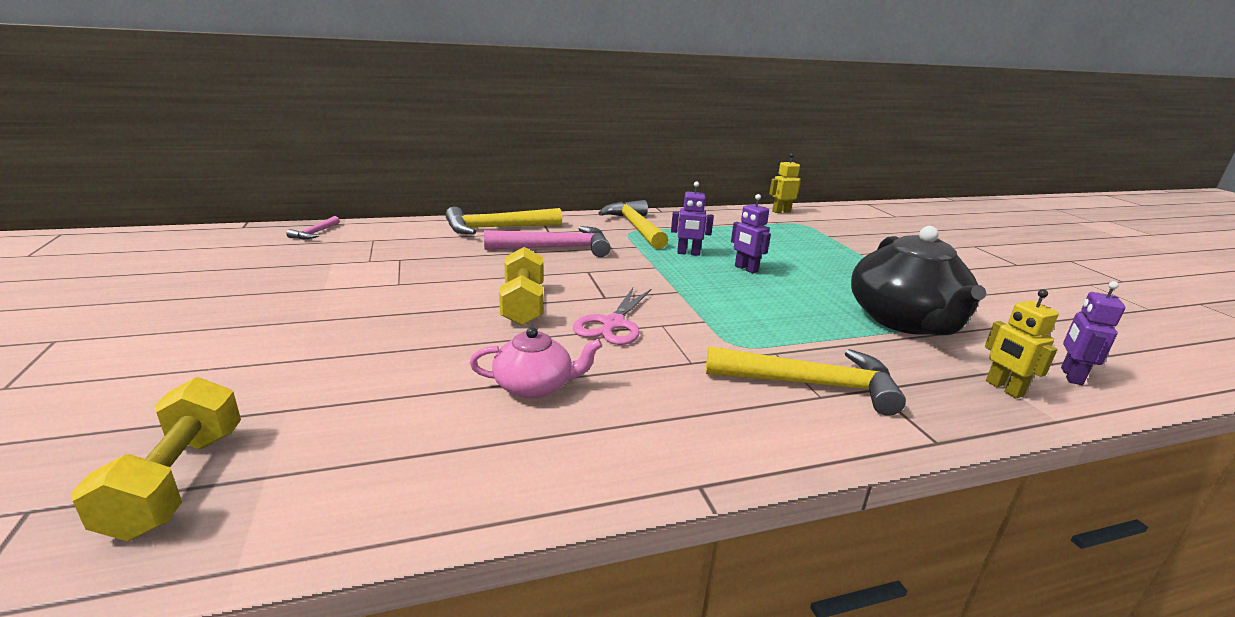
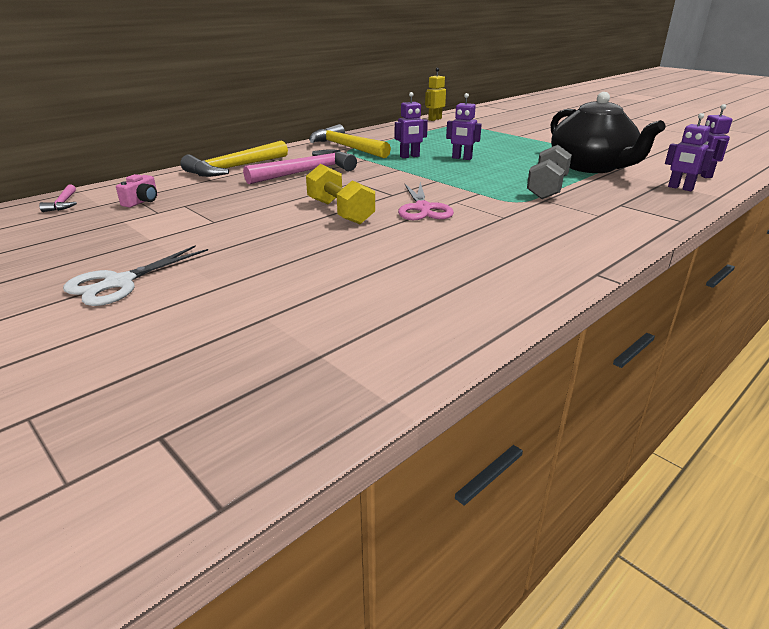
camera: 25 degrees left, 5 degrees up
(177, 481) = (256, 379): yellow dumbbell -> none
(237, 328) = (118, 283): none -> white scissors
(373, 246) = (142, 201): none -> pink camera
(534, 386) = (425, 254): pink teapot -> none
(800, 336) = (547, 188): none -> grey dumbbell
(810, 384) = (586, 211): yellow hammer -> none
(1003, 388) = (680, 188): yellow robot -> purple robot

